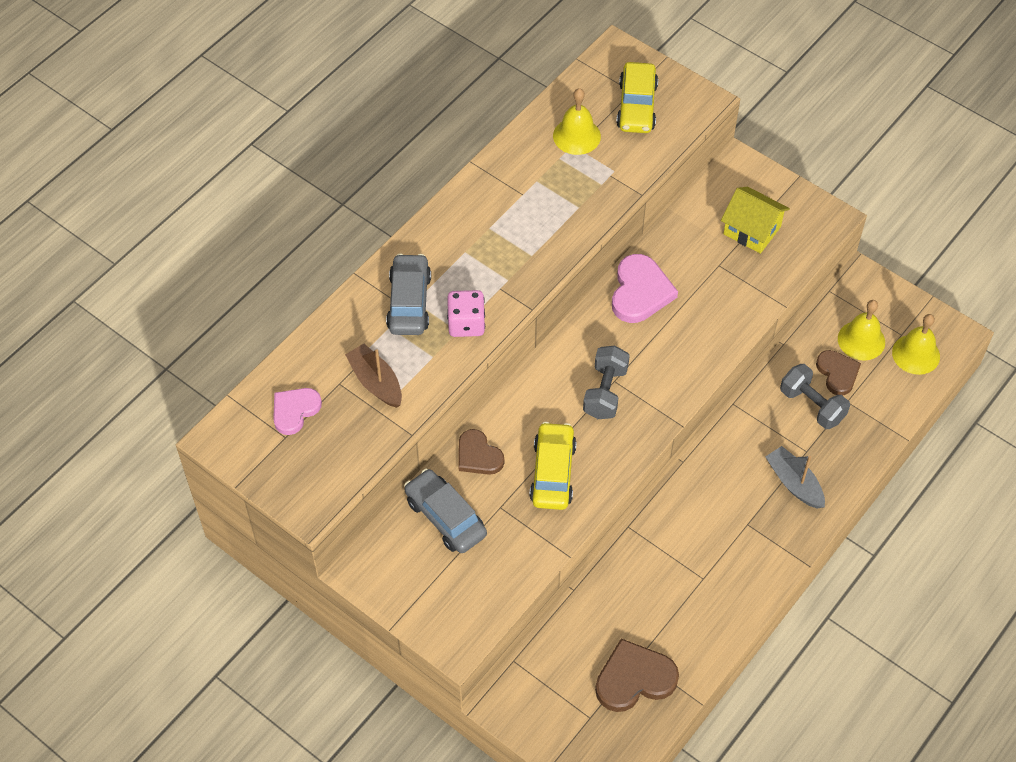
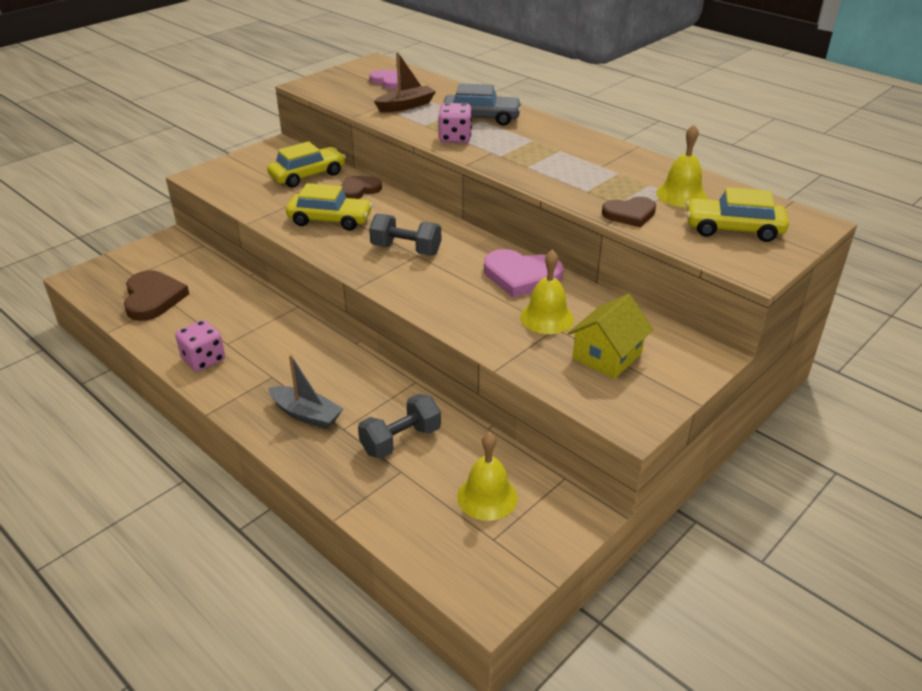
camera: 95 degrees right, 20 degrees down
(445, 517) = (308, 175): grey car -> yellow car
(733, 592) = (203, 359): none -> pink dice
(794, 483) = (306, 414): grey boat -> grey boat turned 60 degrees clockwise
(837, 373) = (441, 468): brown heart -> brown heart (630, 214)
(916, 354) = (460, 549): yellow bell -> yellow bell (547, 318)

